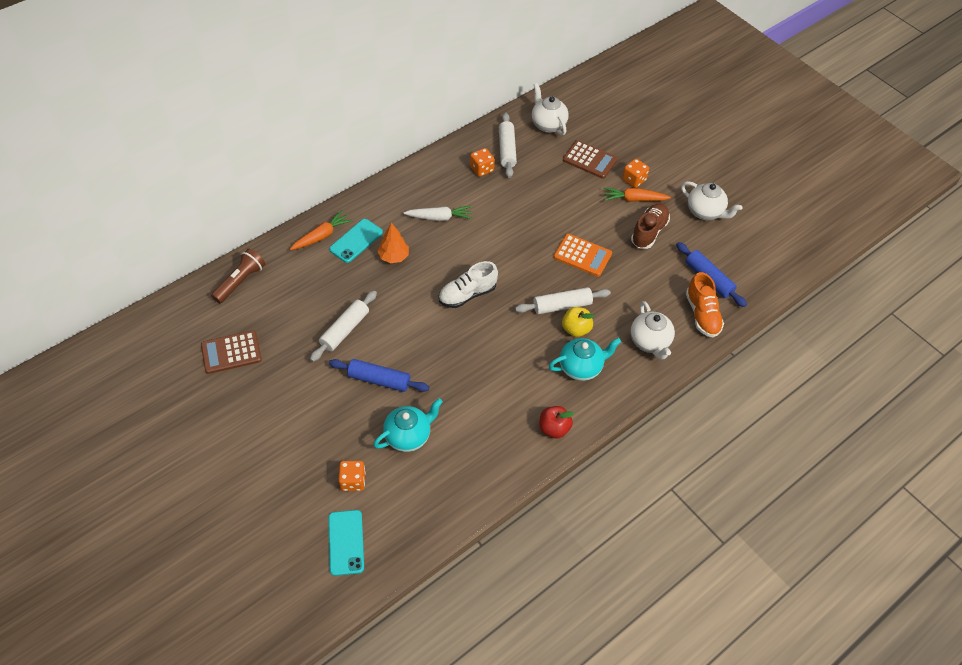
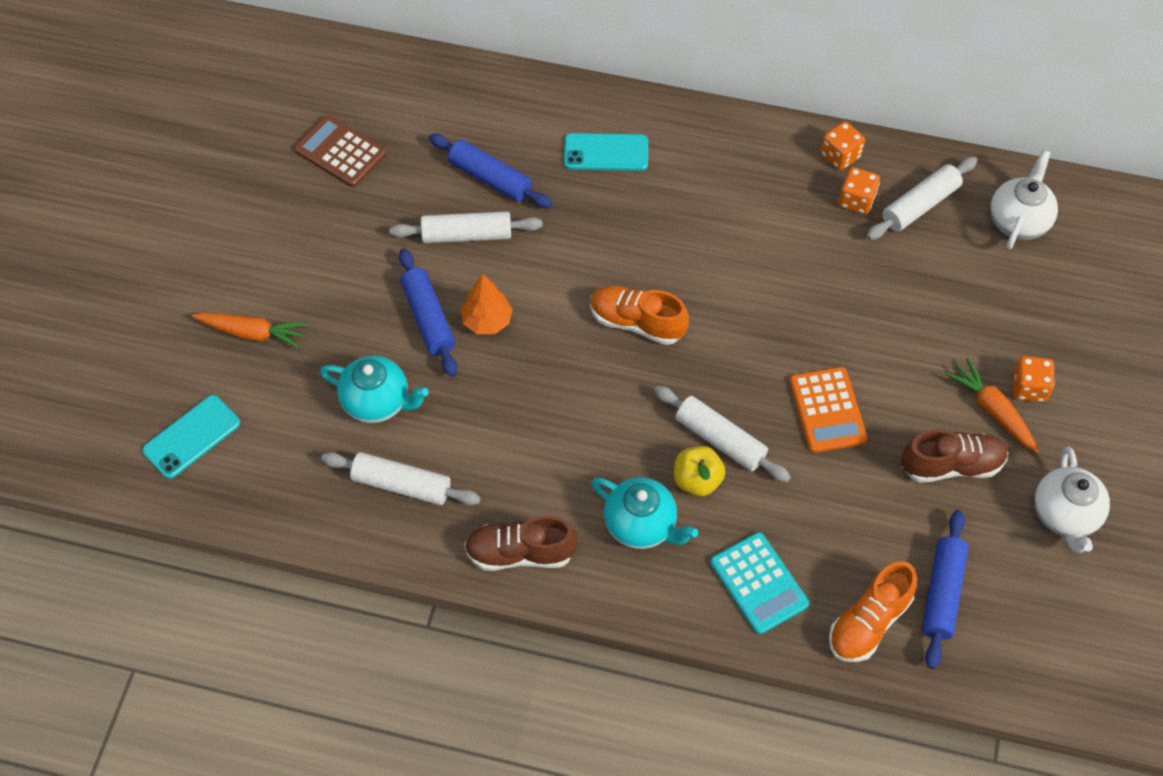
camera: 55 degrees right, 5 degrees up
(240, 281) = (441, 88): brown flashlight -> none
(320, 297) = (490, 178): none -> blue rolling pin
(321, 236) = (579, 114): orange carrot -> orange carrot (252, 333)
(353, 481) = (273, 388): orange dice -> orange dice (840, 156)
(393, 256) = (619, 206): orange tree -> orange tree (487, 320)
(439, 217) = (728, 210): white carrot -> none
(467, 294) = (637, 323): white shoe -> orange shoe
(469, 456) = (402, 485): none -> white rolling pin
(554, 428) = (520, 553): red apple -> brown shoe
(589, 160) = (1007, 311): brown calculator -> none
(650, 342) = (758, 583): white teapot -> turquoise calculator

